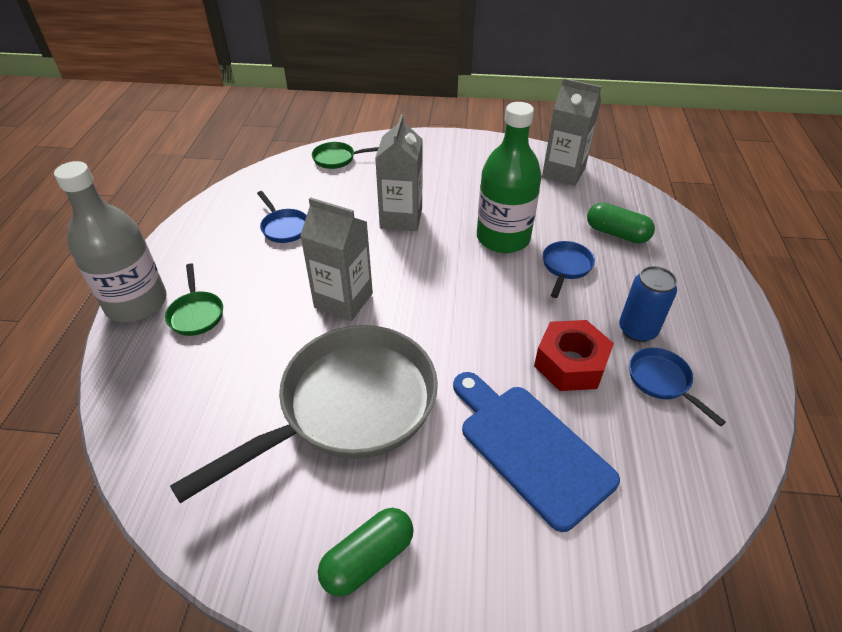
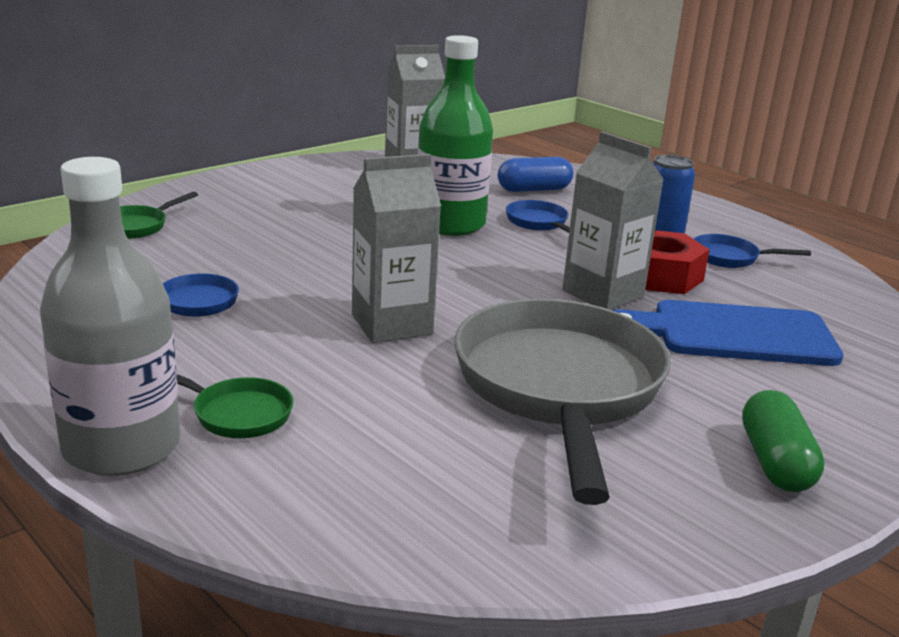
camera: 50 degrees left, 20 degrees down
(401, 218) = (320, 245): grey carton -> grey carton (602, 293)
(616, 233) = (534, 190): green capsule -> blue capsule

